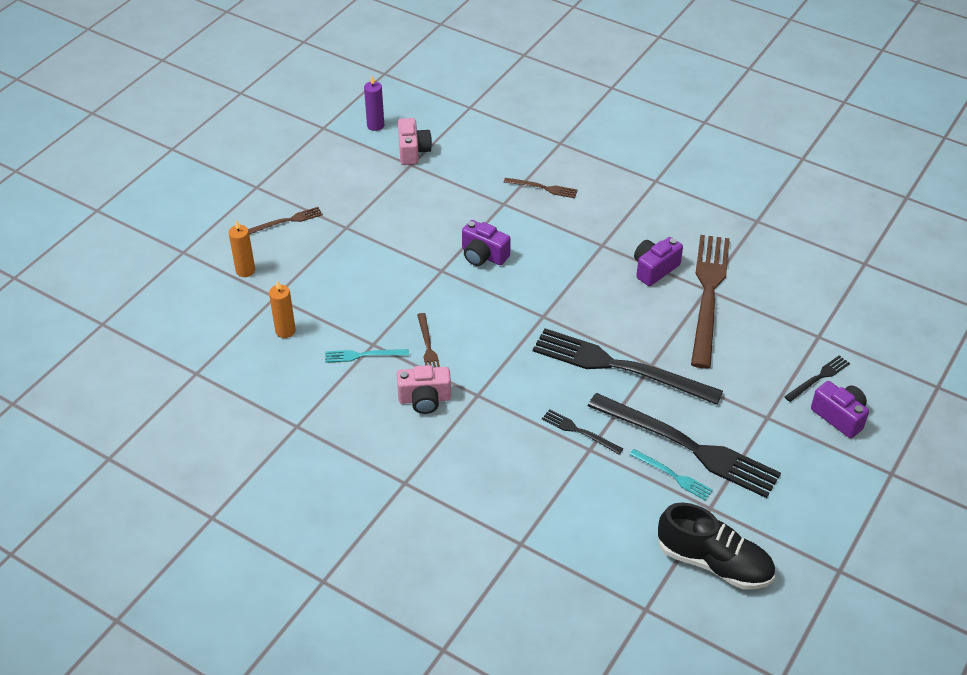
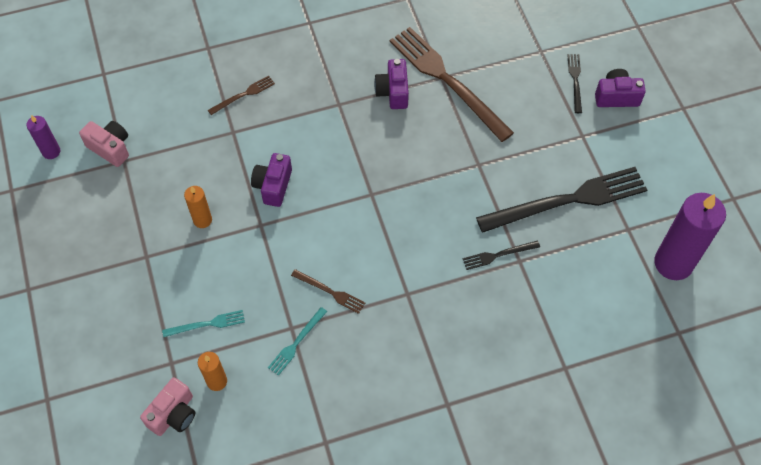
camera: 50 degrees left, 15 degrees up
(245, 270) = (119, 365): orange candle -> orange candle (202, 220)
(287, 221) = (94, 293): brown fork -> none
(424, 399) = (379, 332): pink camera -> pink camera (173, 414)
(483, 255) = (273, 186): purple camera -> purple camera turned 120 degrees clockwise
(619, 367) = (462, 185): black fork -> none
(673, 475) = (584, 229): turquoise fork -> turquoise fork (207, 324)
(714, 563) = (673, 263): black shoe -> purple candle

